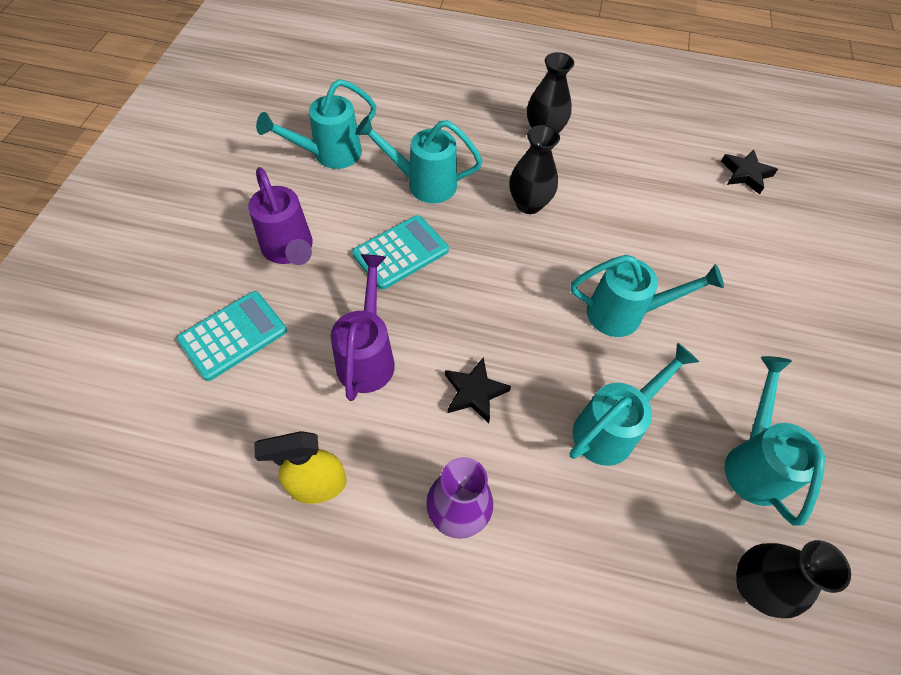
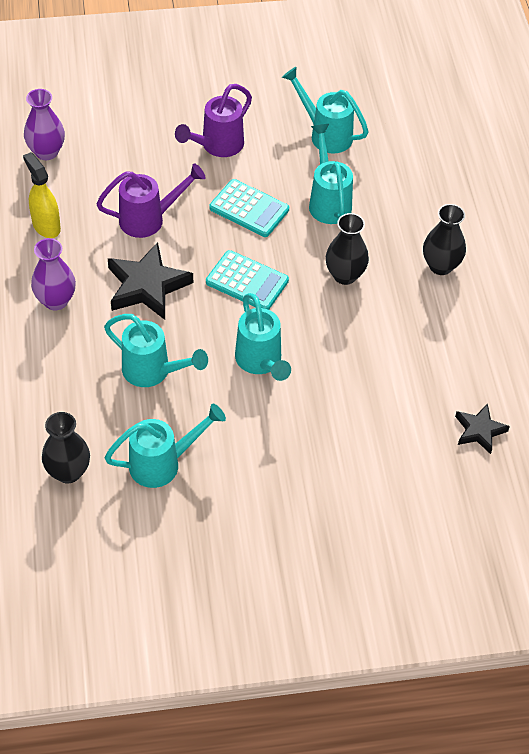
camera: 70 degrees right, 5 degrees down
(181, 443) = (46, 152): none -> purple vase
(233, 335) = (132, 145): turquoise calculator -> turquoise calculator (247, 281)
(474, 392) = (147, 286): black star -> black star, size x1.72

